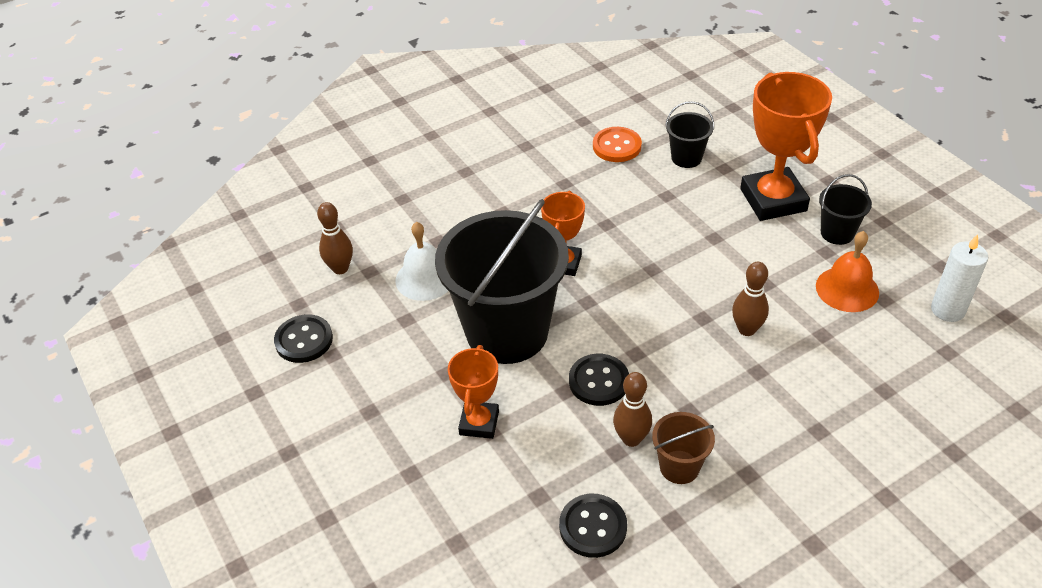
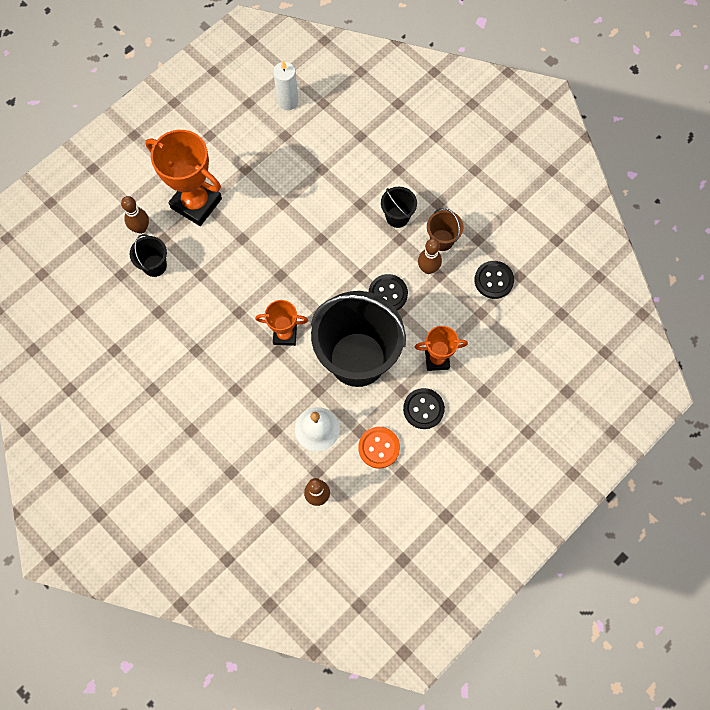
camera: 105 degrees left, 25 degrees up
(304, 340) = (393, 498): black button -> black button (423, 409)
(617, 146) = (145, 318): orange button -> orange button (379, 448)
(746, 329) = (326, 212): brown bowling pin -> brown bowling pin (141, 228)
(773, 200) = (196, 203): orange trophy -> orange trophy turned 60 degrees clockwise
(837, 233) = (225, 162): black bucket -> black bucket (397, 217)
(847, 289) = (279, 156): orange bell -> none

